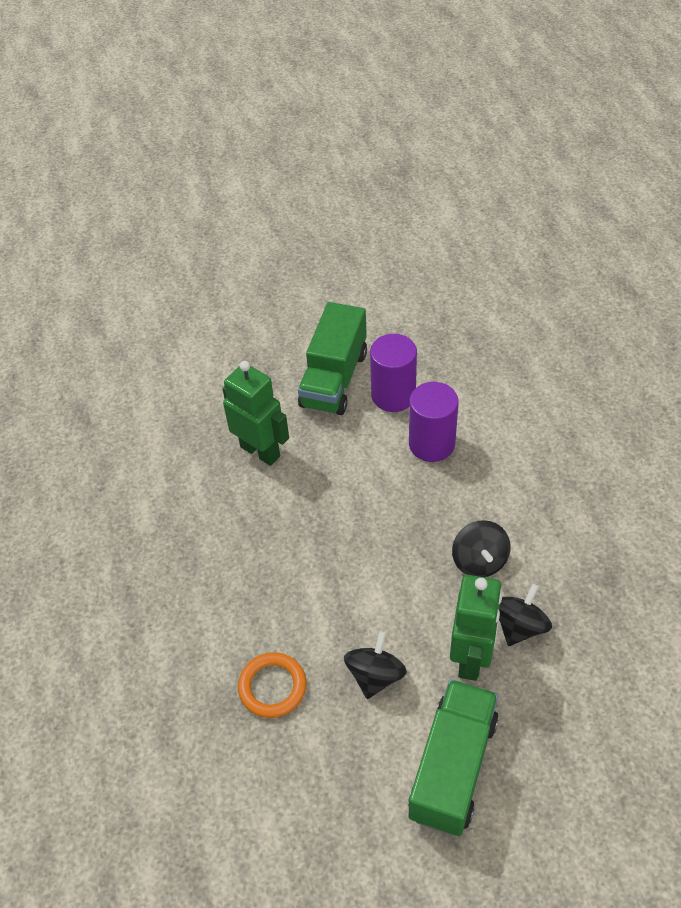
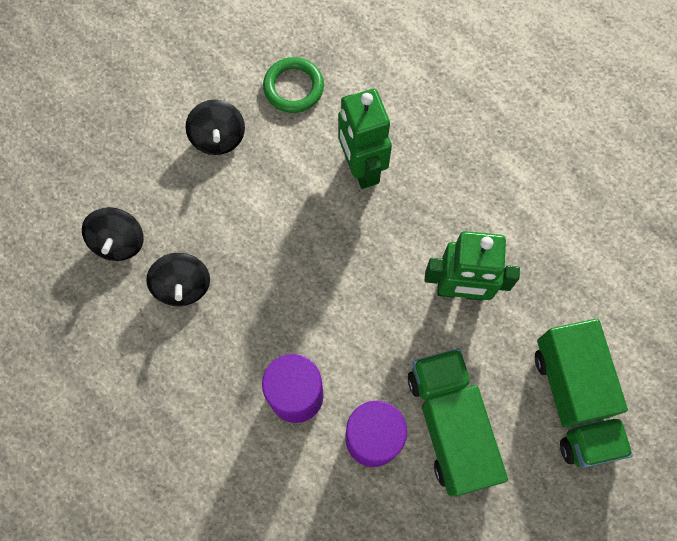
camera: 145 degrees right, 20 degrees up
(272, 687) = (293, 87): orange ring -> green ring
(452, 767) = (122, 103): green truck -> green truck (573, 399)
(471, 658) = (147, 193): green robot -> green robot (361, 168)
(479, 561) = (183, 286): black spinning top -> black spinning top turned 150 degrees counterclockwise

